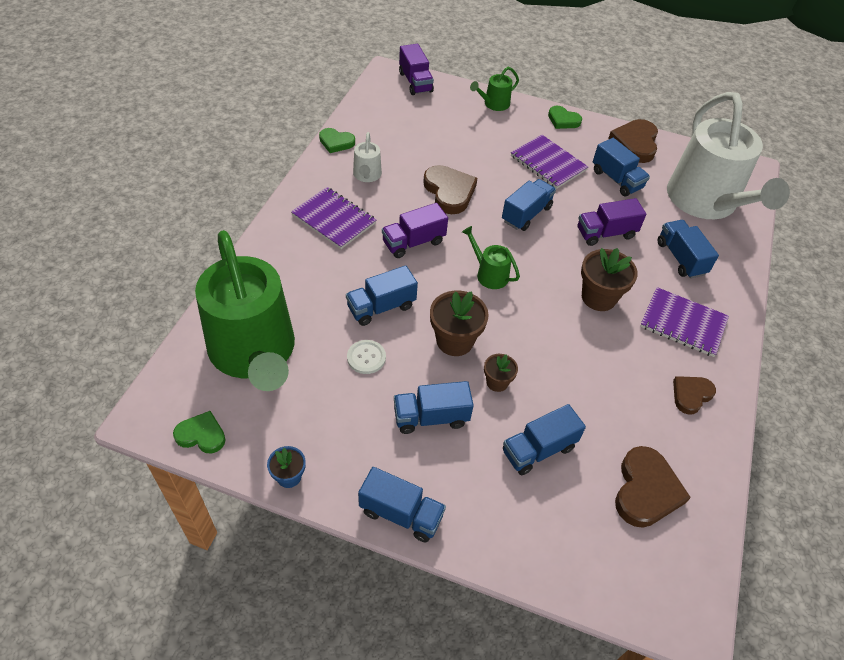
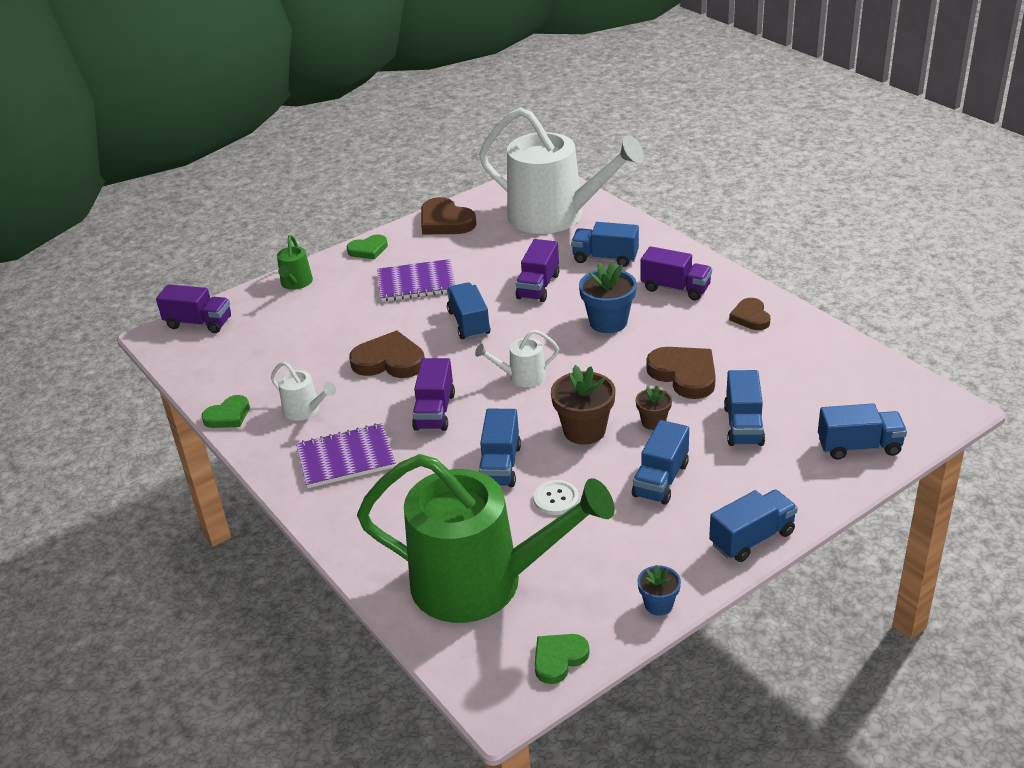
camera: 50 degrees left, 15 degrees down
(489, 274) = (522, 377): green watering can -> white watering can
(598, 297) = (608, 322): brown flower pot -> blue flower pot
(616, 179) = (479, 252): blue truck -> blue truck (859, 447)
(646, 490) = (823, 381): brown heart -> brown heart (684, 375)
(683, 323) = (675, 288): purple notebook -> purple truck

